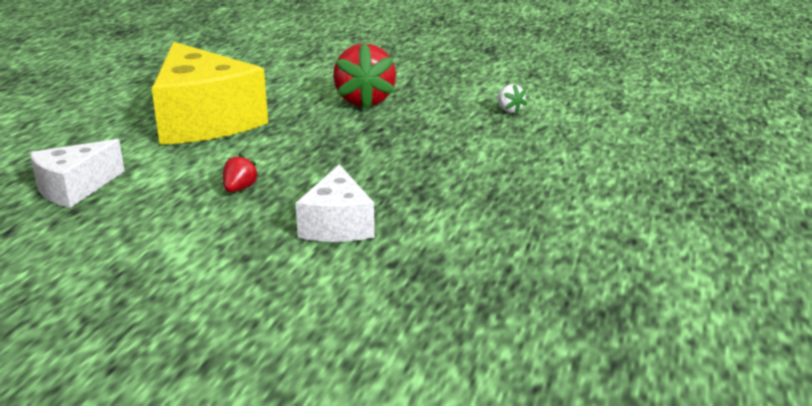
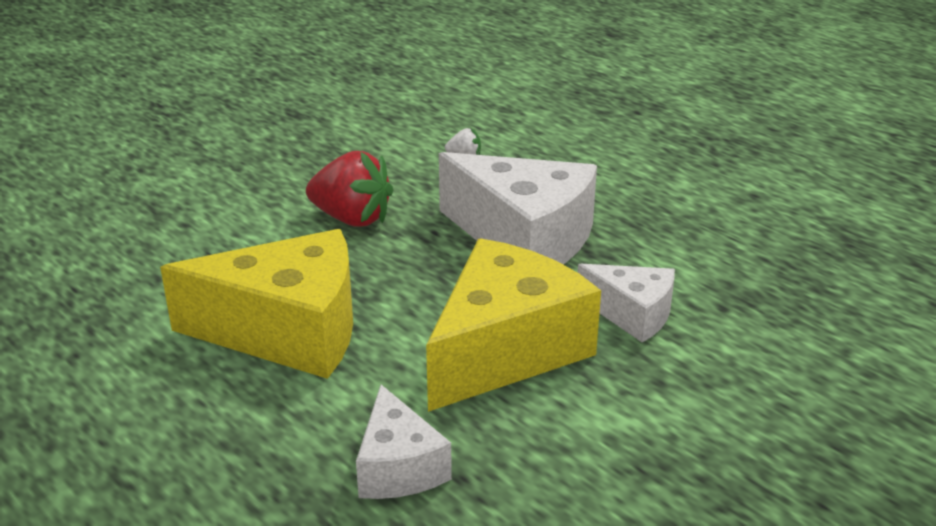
camera: 60 degrees left, 5 degrees up
(239, 189) = (505, 350): red strawberry -> yellow cheese
(408, 159) = (524, 239): none -> white cheese

